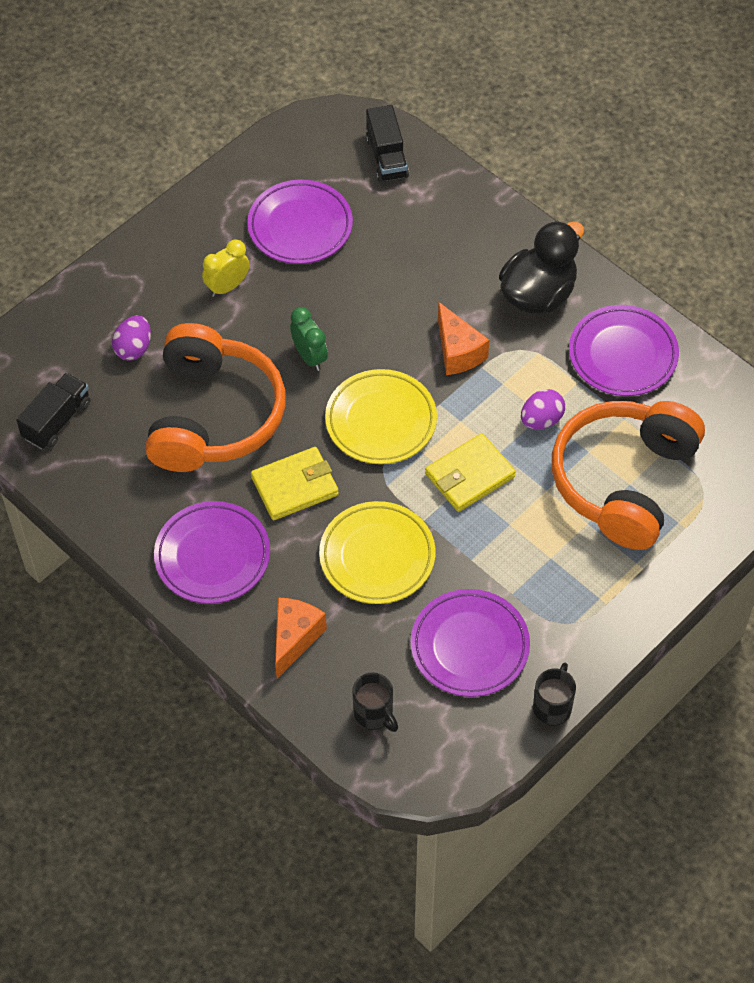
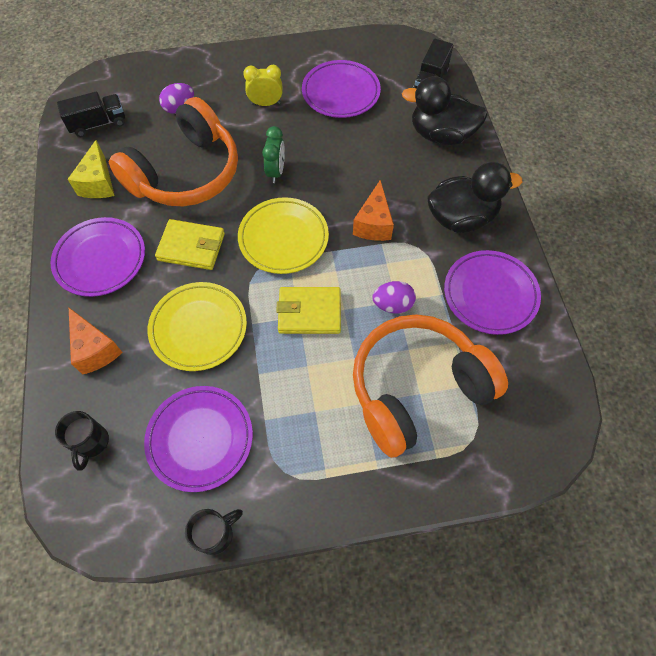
camera: 35 degrees right, 5 degrees up
(127, 483) = (98, 183): none -> yellow cheese
(295, 638) = (95, 349): orange cheese -> orange cheese turned 90 degrees clockwise
(448, 215) = (441, 135): none -> black duck

